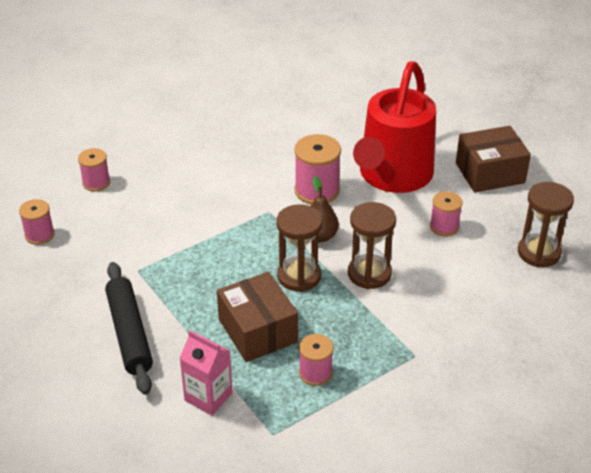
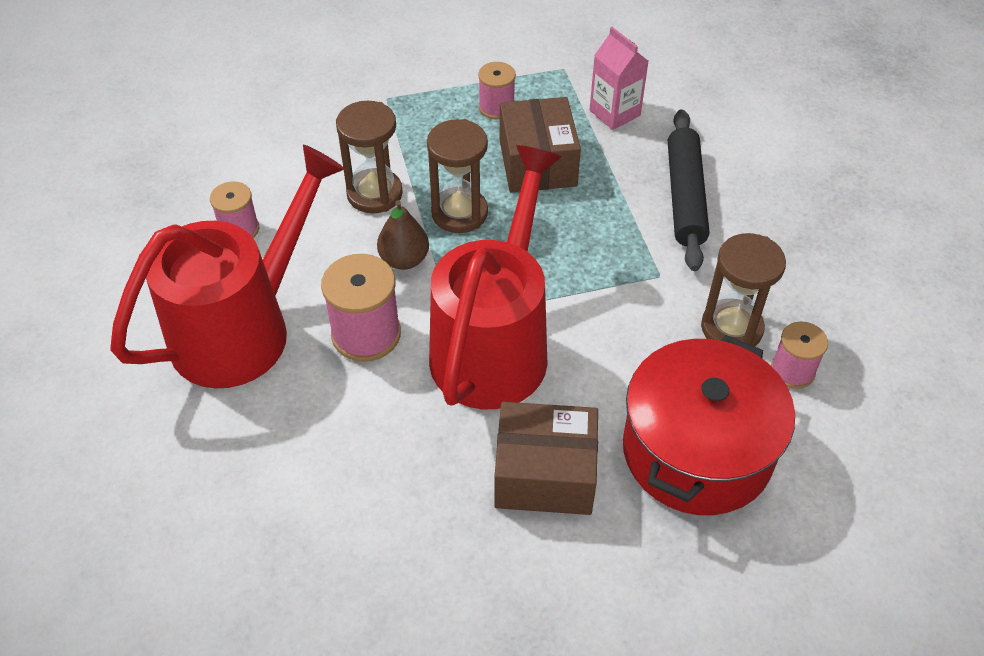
camera: 160 degrees left, 10 degrees up
(96, 182) = (697, 451): pink spool -> red pot
(235, 205) = (494, 343): none -> red watering can
(490, 173) = (107, 293): brown box -> brown box (545, 474)
(539, 252) = (160, 166): brown hourglass -> brown hourglass (731, 328)

